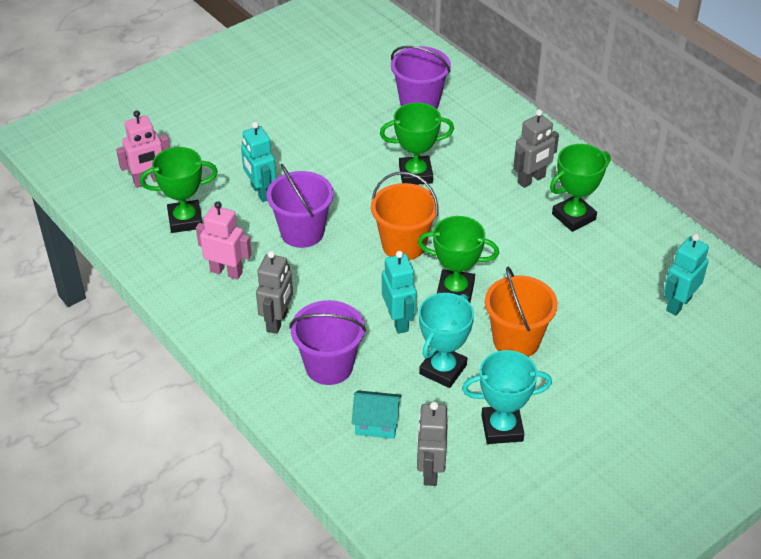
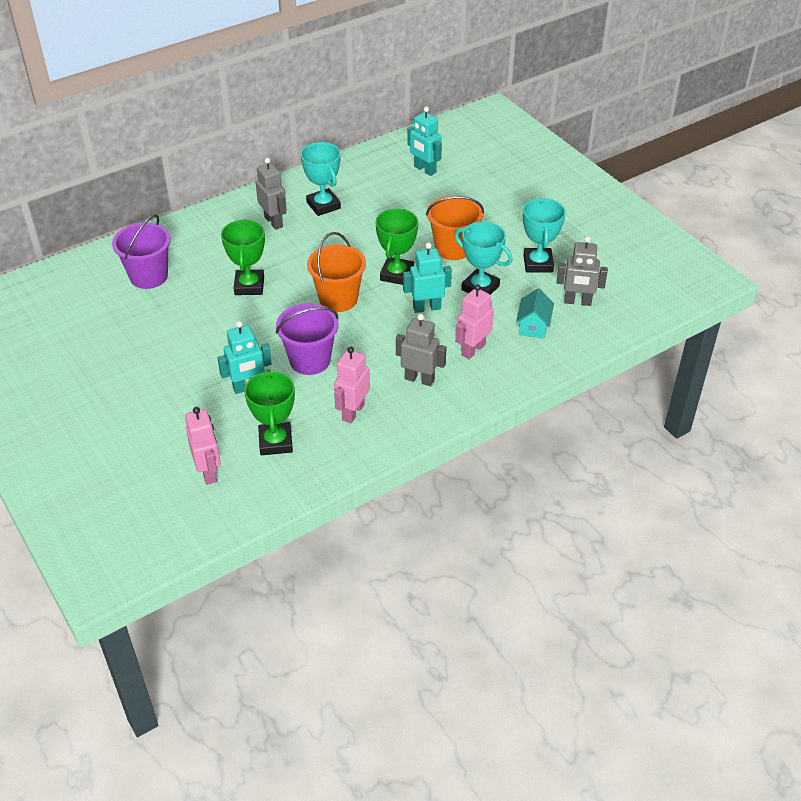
camera: 85 degrees left, 0 degrees up
(329, 366) = (473, 350): purple bucket -> pink robot
(573, 217) = (323, 205): green trophy -> turquoise trophy

